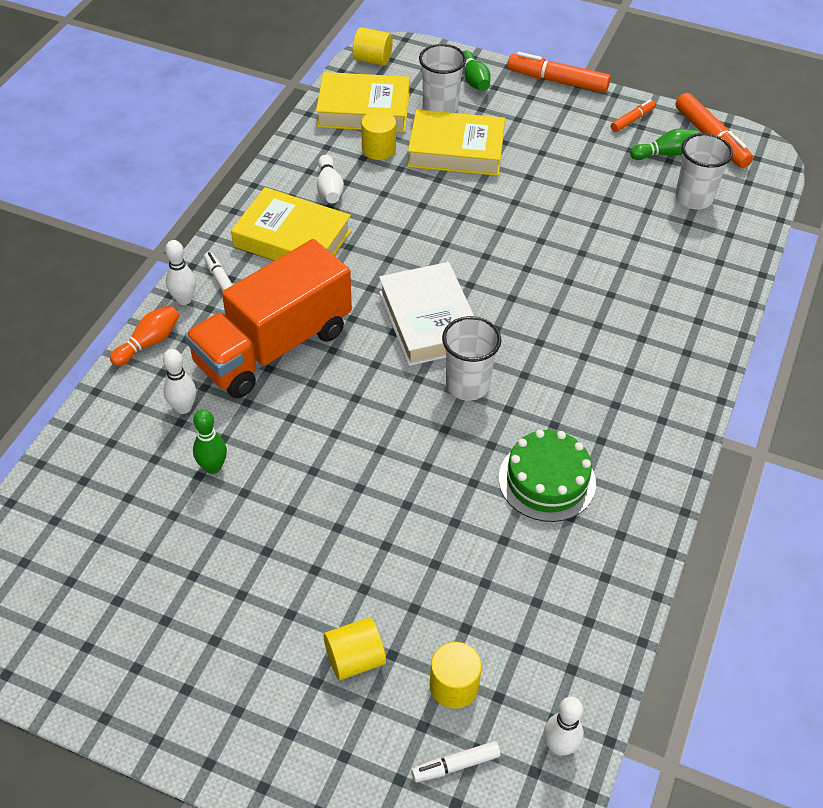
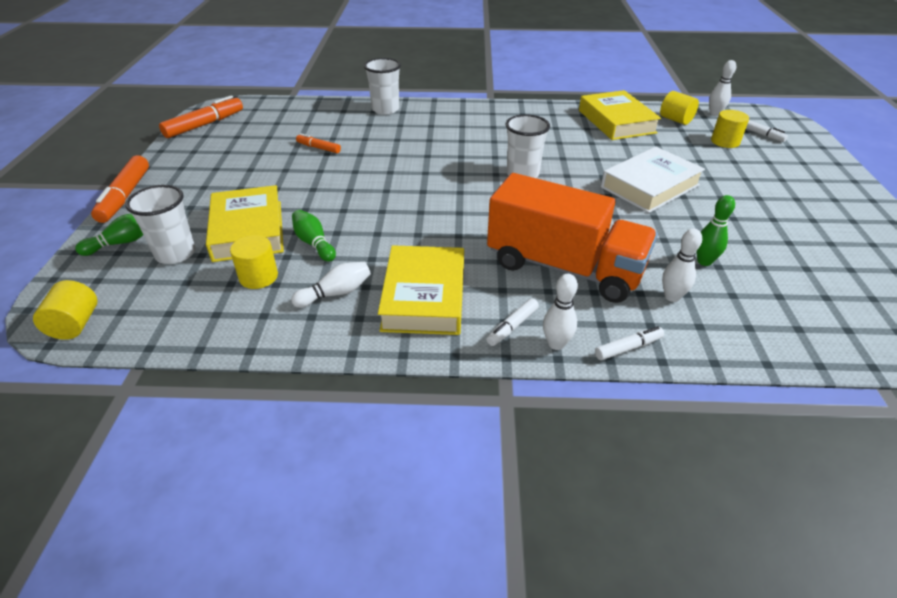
camera: 110 degrees left, 10 degrees down
(149, 343) = (628, 348): orange bowling pin -> white marker
(355, 659) = (753, 171): yellow cylinder -> yellow cylinder (675, 120)
(363, 110) = (186, 305): yellow book -> yellow book (616, 121)
(429, 320) = (474, 200): white book -> white book (650, 186)
(547, 480) = (570, 137): green cake -> none
(632, 120) = (185, 155): orange marker -> orange marker (318, 148)
(665, 153) = (228, 138): green bowling pin -> green bowling pin (314, 243)
(693, 198) = (280, 124): white cup -> white cup (385, 109)

